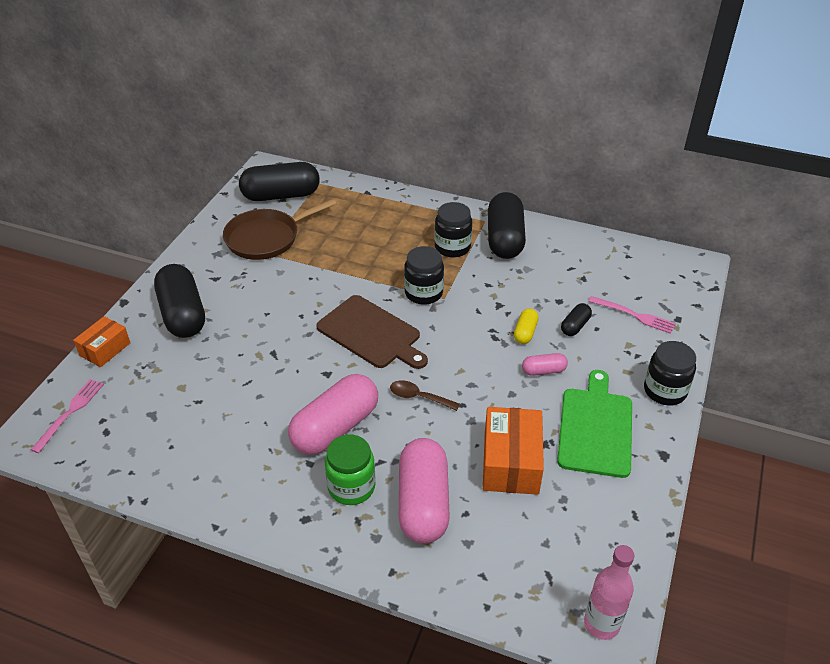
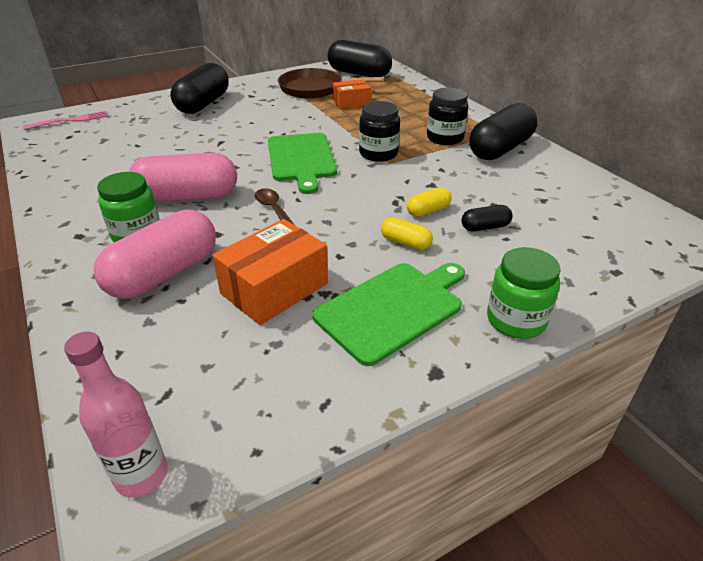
camera: 40 degrees right, 5 degrees down
(105, 349) = (137, 102): orange box -> orange box (351, 103)
(371, 333) = (301, 159): brown cutting board -> green cutting board
(543, 371) = (405, 243): pink capsule -> yellow capsule
(635, 315) = (564, 247): pink fork -> none
(665, 391) = (516, 320): black jar -> green jar

